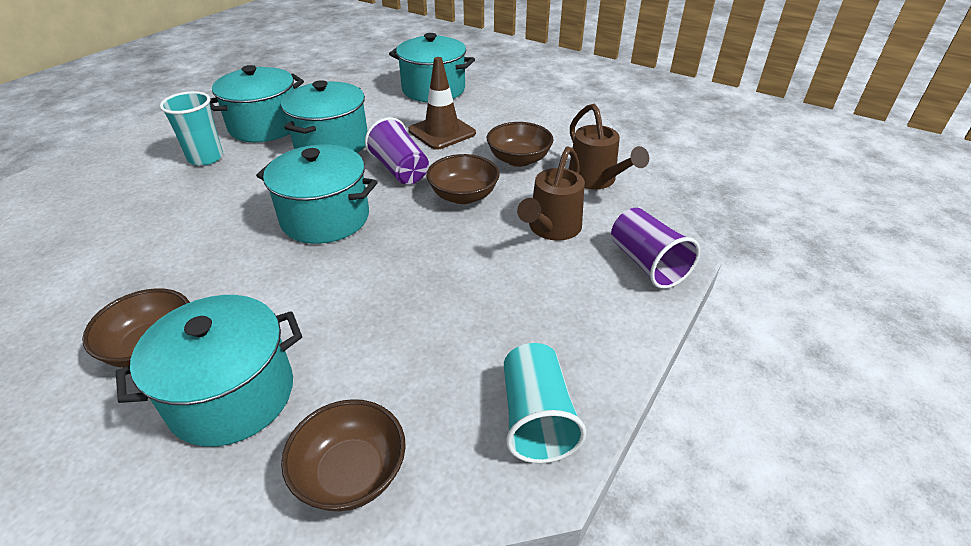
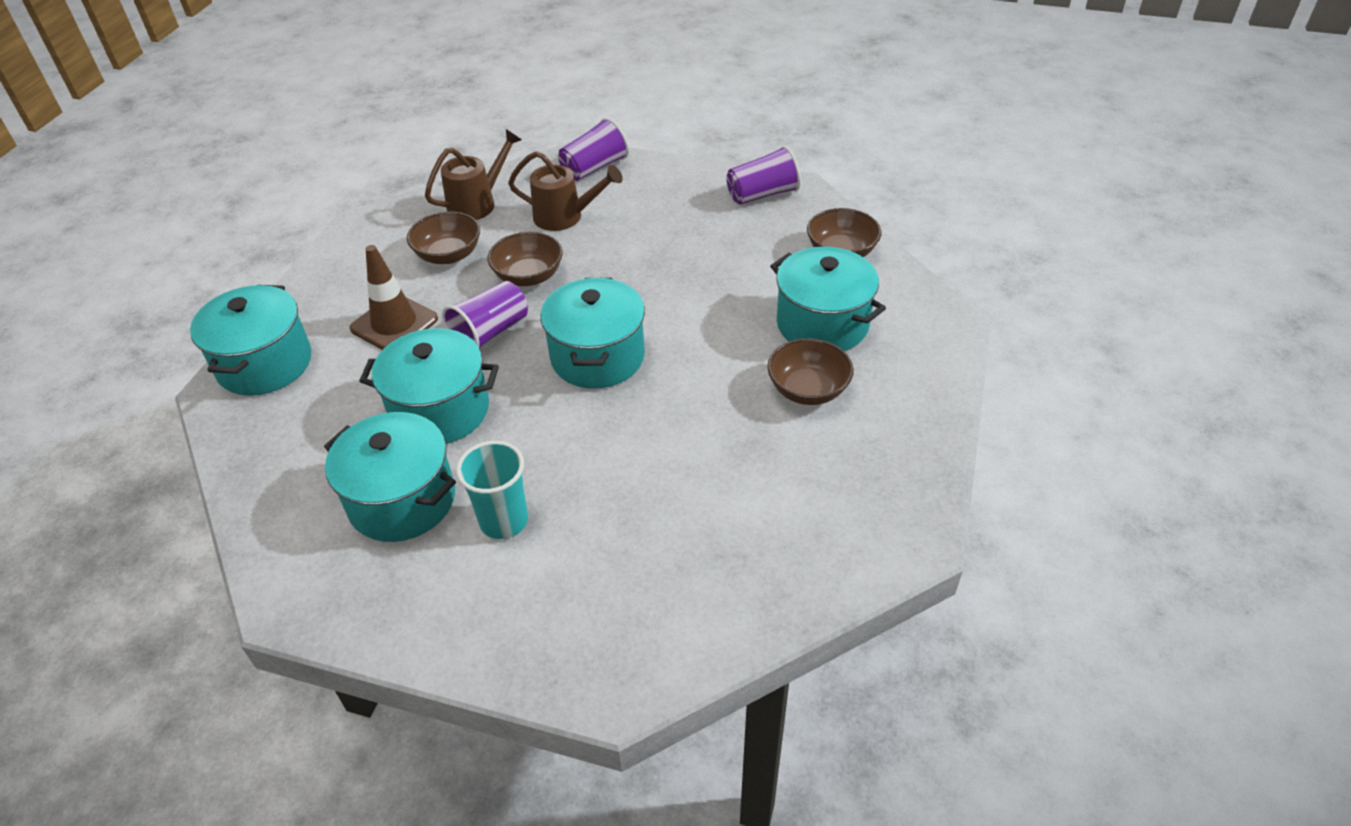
camera: 105 degrees left, 5 degrees up
(536, 418) = (762, 194): turquoise cup -> purple cup

